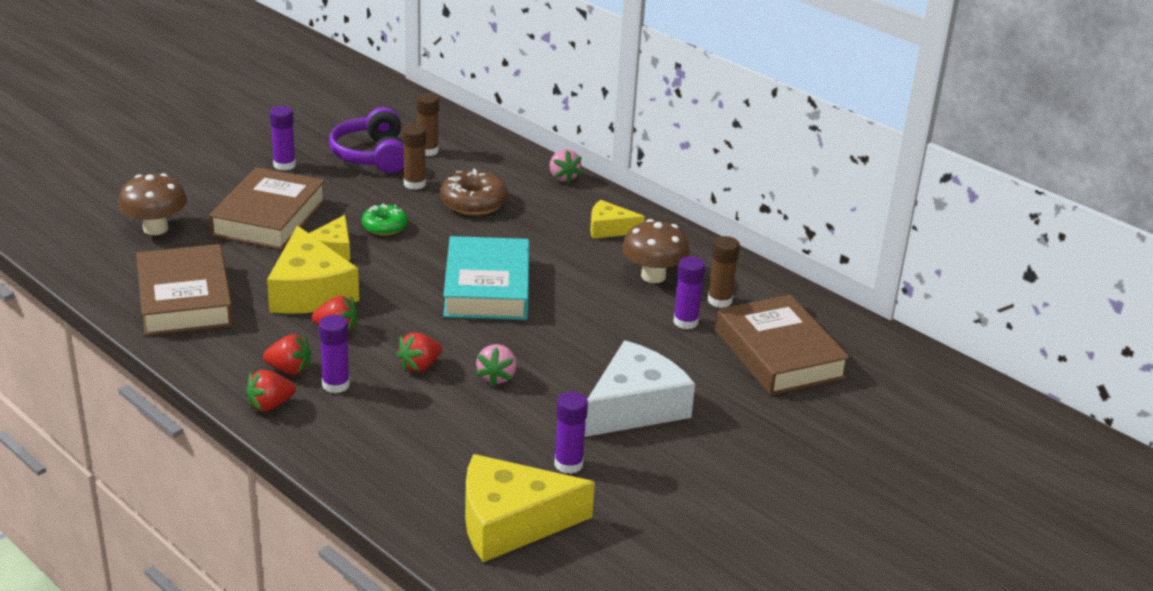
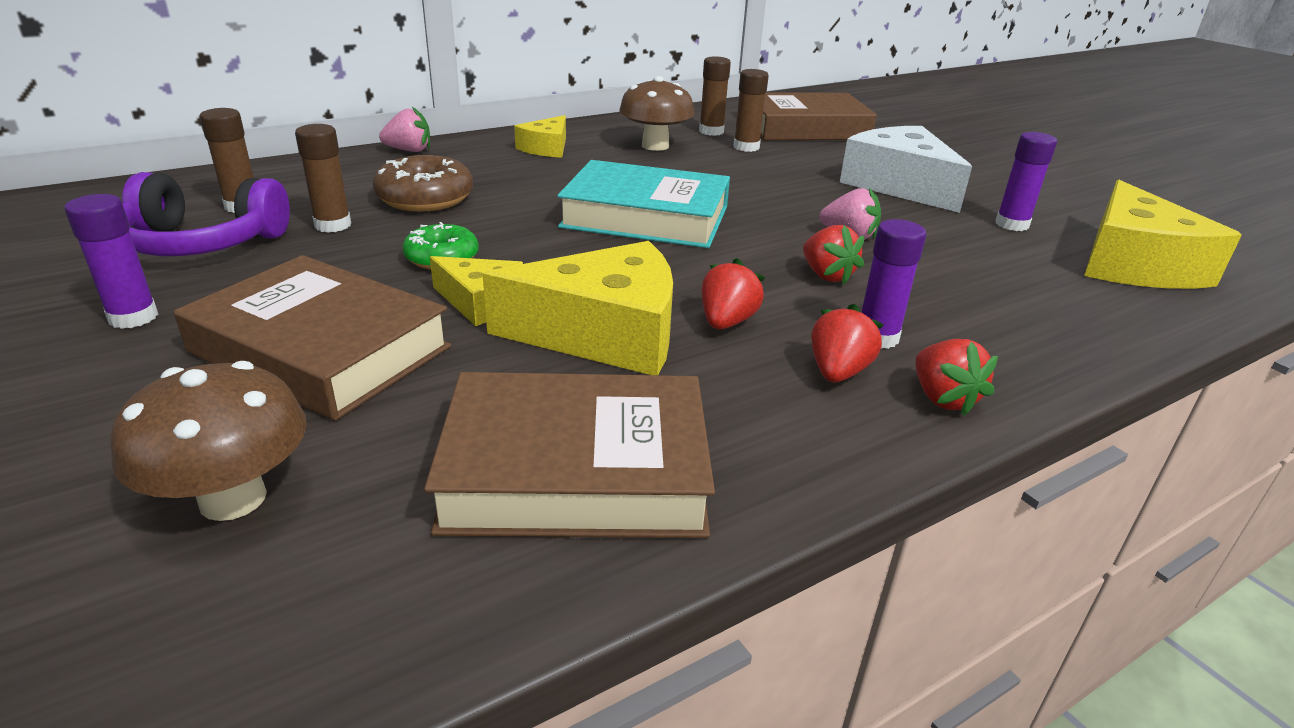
camera: 75 degrees left, 0 degrees up
(685, 322) = (746, 147): purple glue stick -> brown glue stick

